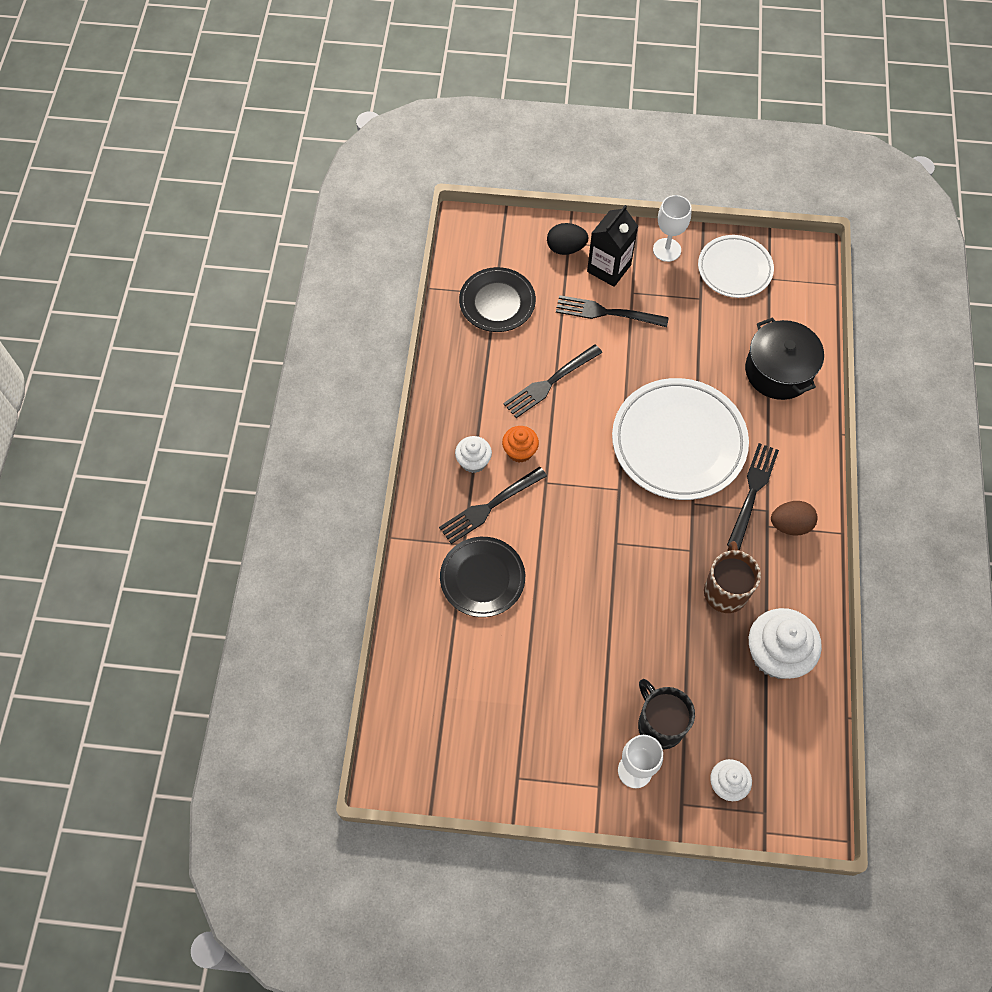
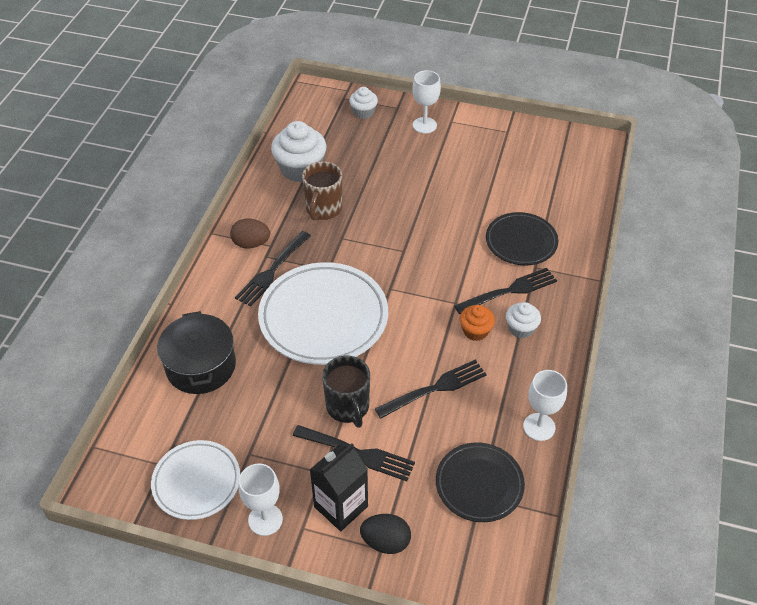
camera: 170 degrees left, 15 degrees down
(449, 360) = (539, 427): none -> white goblet
(660, 724) = (400, 144): black mug -> black mug (348, 407)

